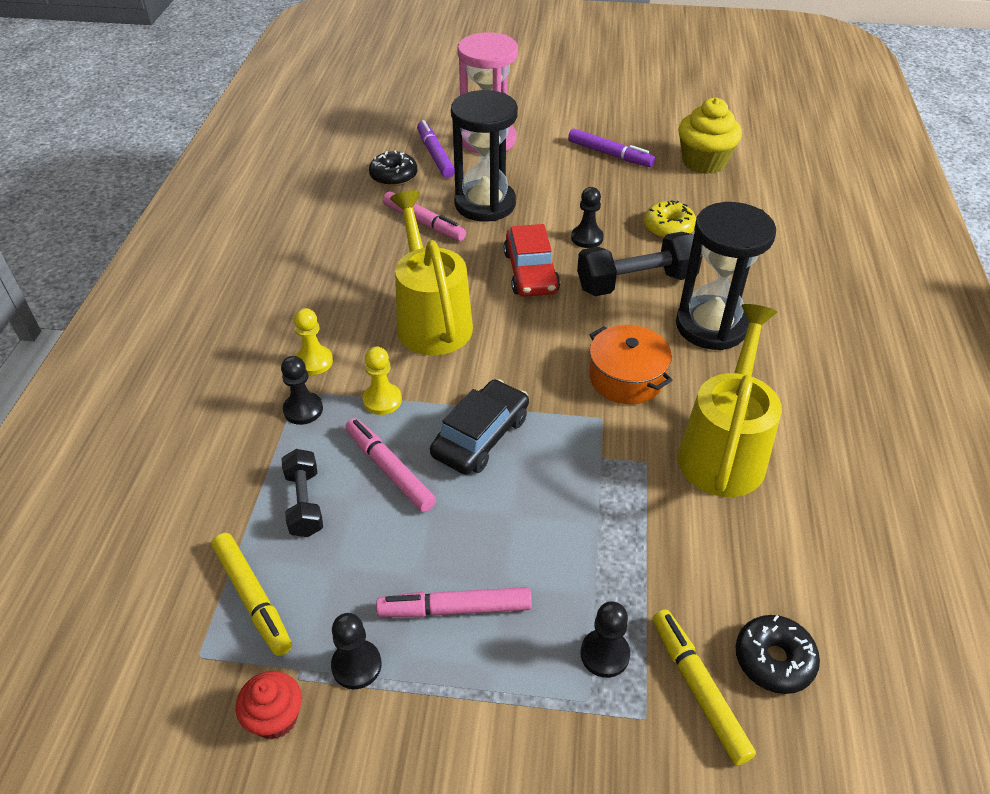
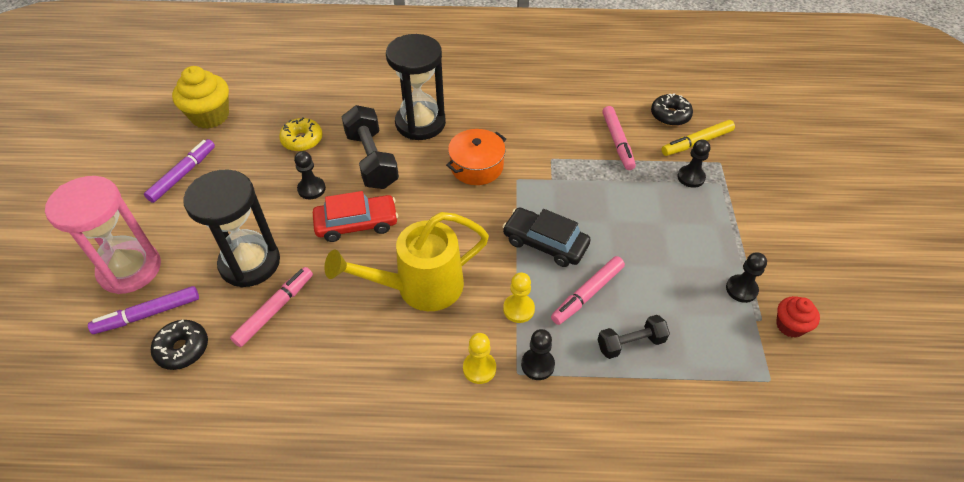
camera: 95 degrees left, 5 degrees up
(253, 598) = (717, 358): yellow marker -> none
(455, 609) = (686, 245): pink marker -> pink marker (617, 142)
(724, 450) = (534, 124): yellow watering can -> none

